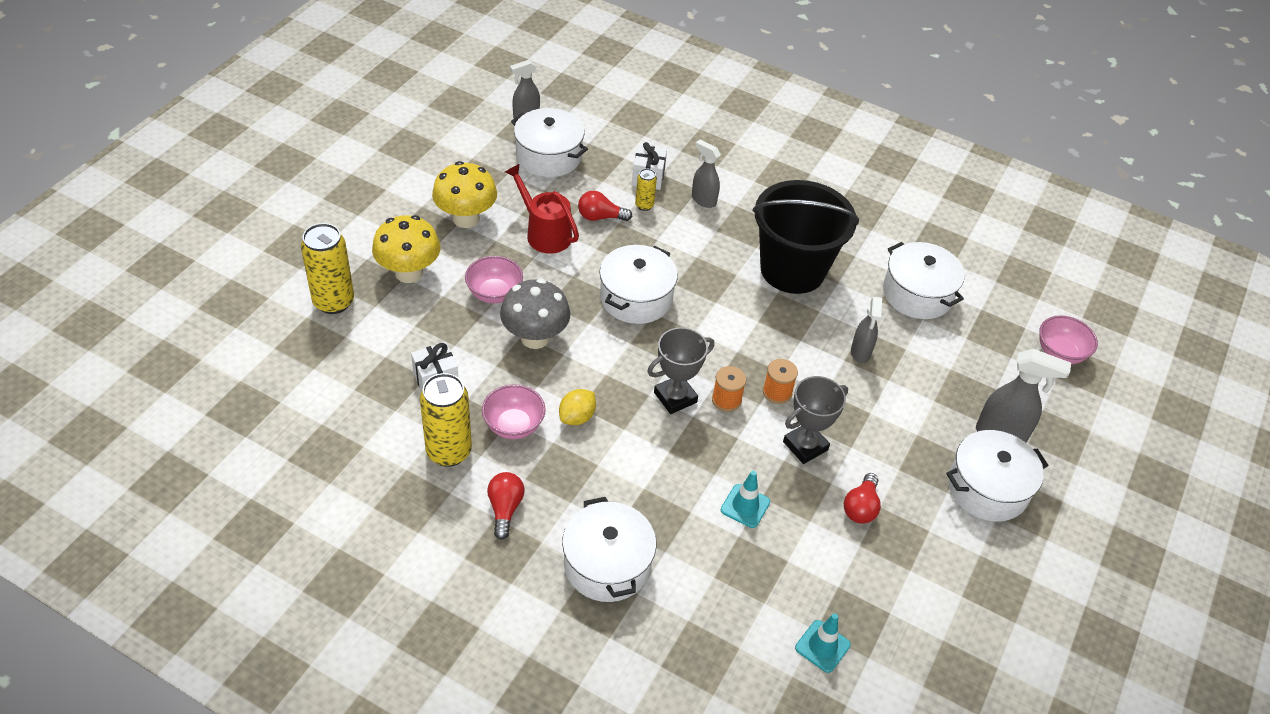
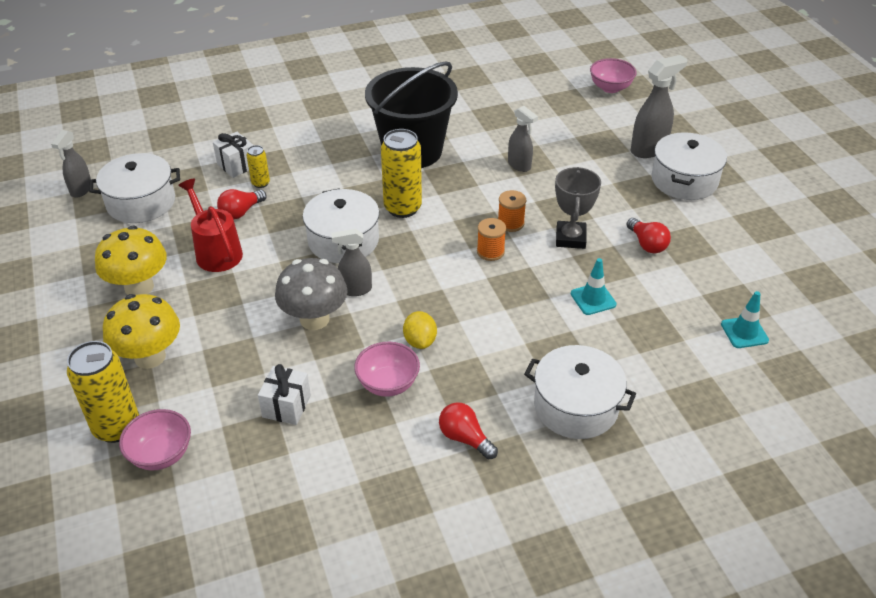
camera: 45 degrees left, 5 degrees down
(449, 451) = (370, 441): yellow can -> yellow can (402, 208)
(494, 293) = (240, 316): pink bowl -> pink bowl (161, 455)
(544, 233) = (216, 251): red watering can -> red watering can turned 60 degrees clockwise
(675, 397) = (459, 276): grey trophy -> none
(703, 200) = (295, 152): grey spray bottle -> grey spray bottle (355, 289)
(917, 294) = (499, 112): white pot -> none

